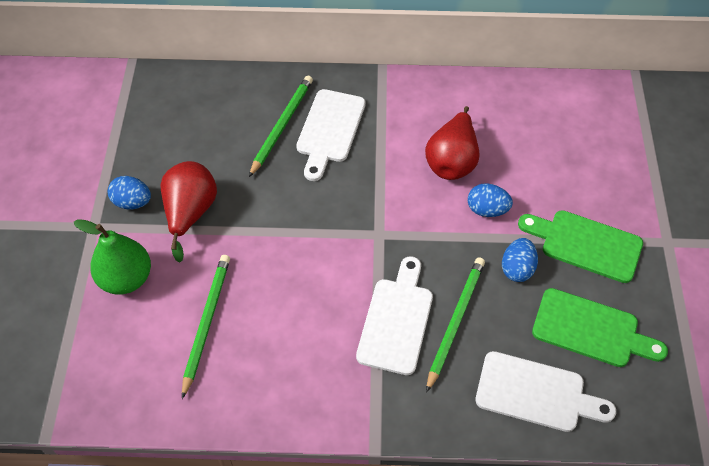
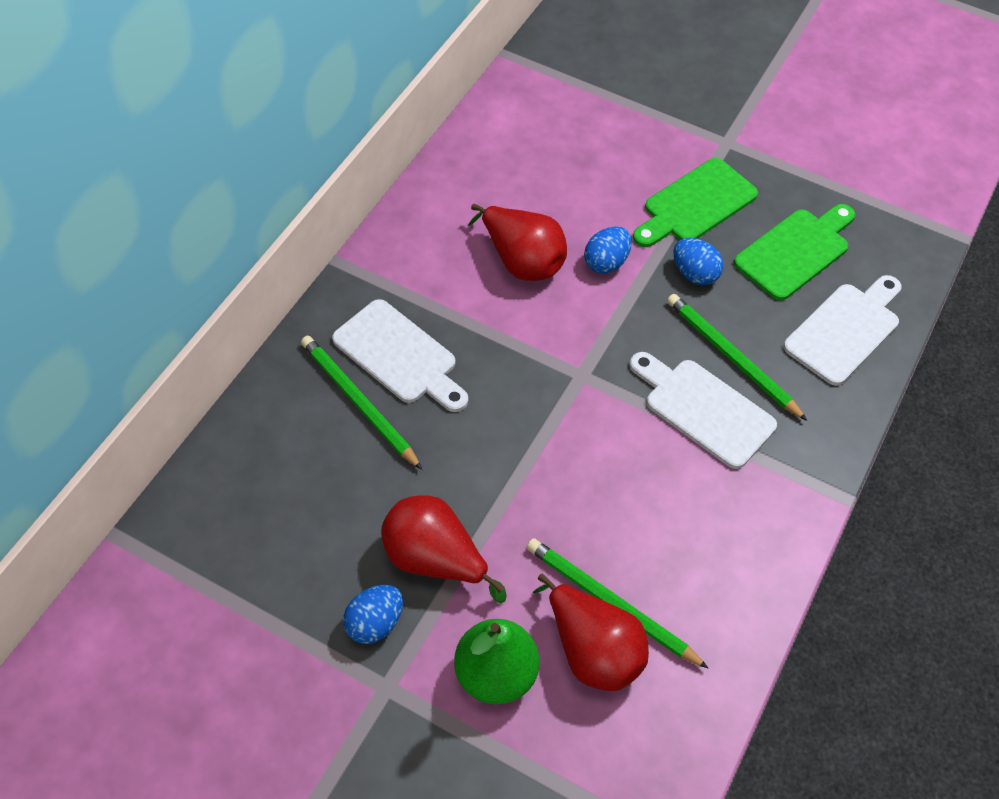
camera: 65 degrees left, 0 degrees up
(166, 325) = (592, 650): none -> red pear

